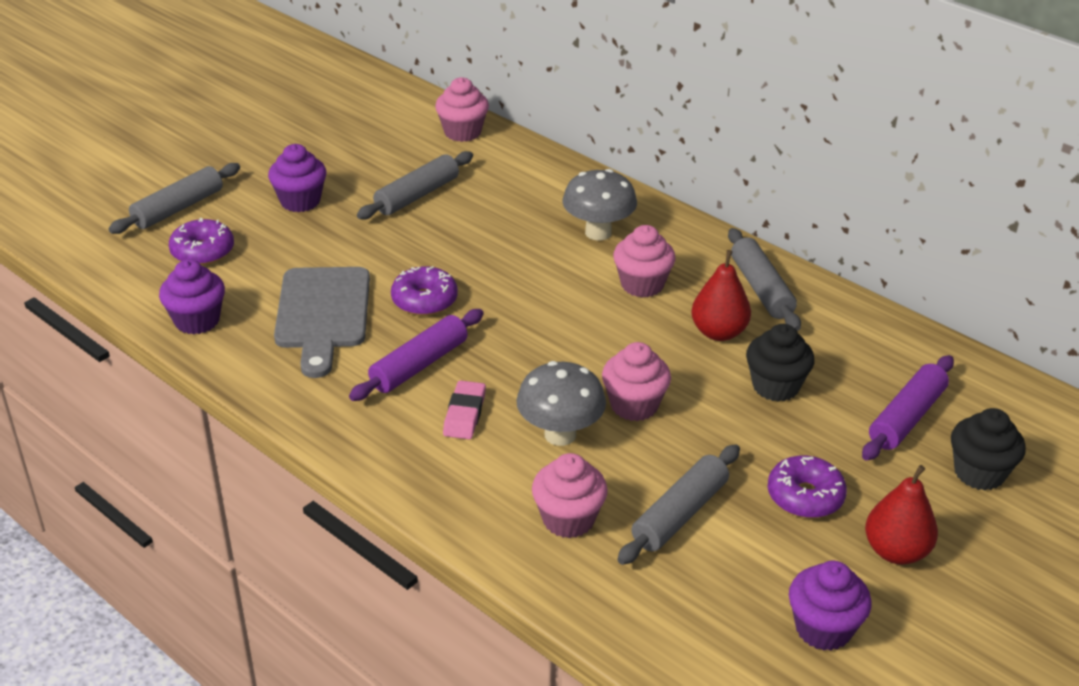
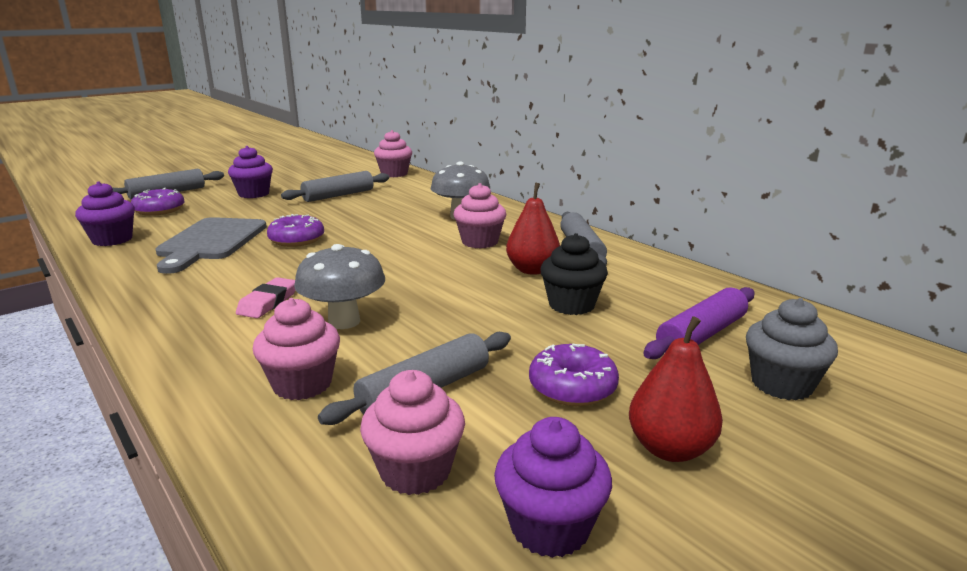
camera: 10 degrees right, 15 degrees down
(419, 365) = (258, 272): purple rolling pin -> none
(634, 405) = (428, 308): pink cupcake -> pink cupcake (415, 471)
(979, 473) = (781, 384): black cupcake -> grey cupcake

